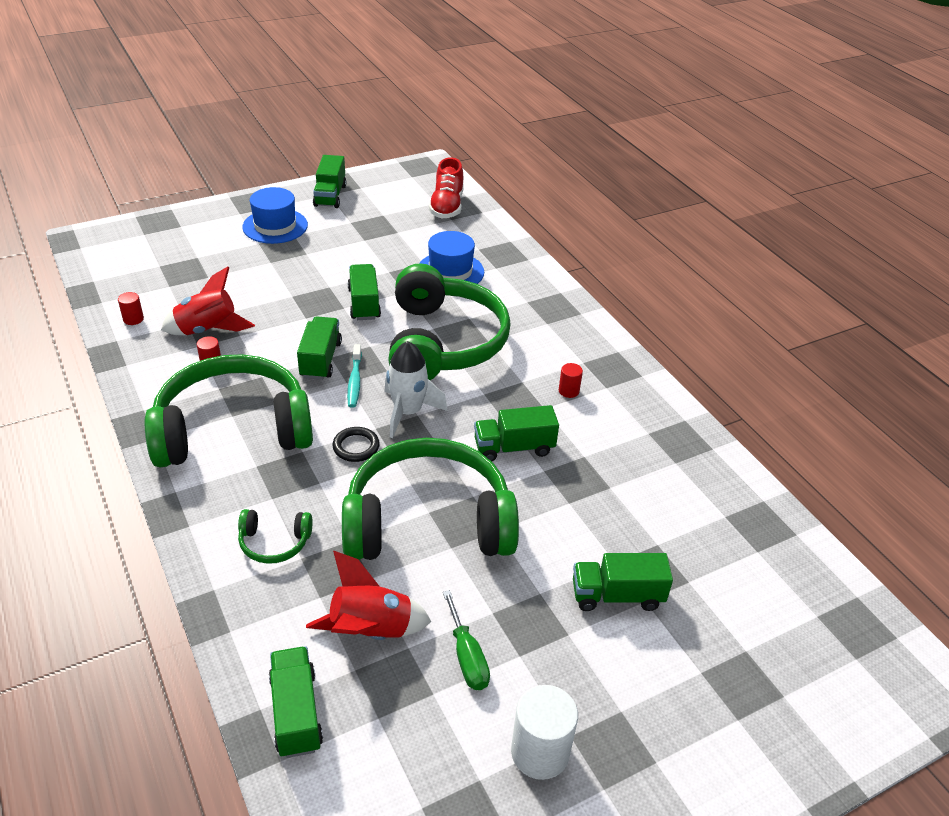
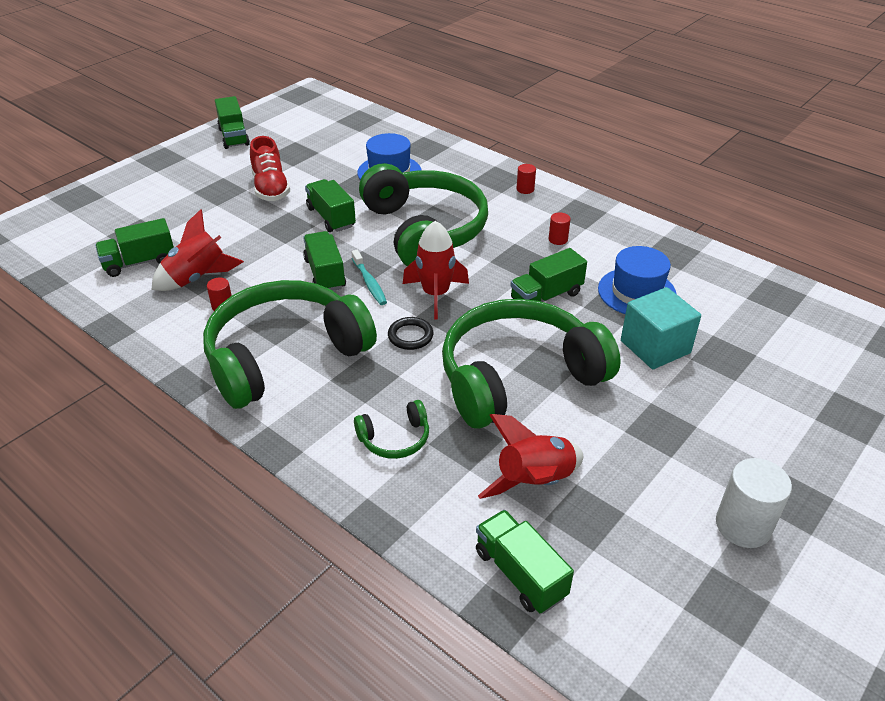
camera: 20 degrees left, 0 degrees up
(133, 319) = (114, 288): red cylinder -> red cylinder (525, 189)
(275, 226) = (199, 174): blue hat -> blue hat (637, 292)
(408, 412) = (435, 294): white rocket -> red rocket
(447, 206) = (348, 122): red shoe -> red shoe (271, 188)
(467, 657) = (630, 473): green screwdriver -> none
(586, 537) = (655, 347): none -> turquoise cube
(617, 595) = (711, 383): green truck -> green truck (139, 262)

